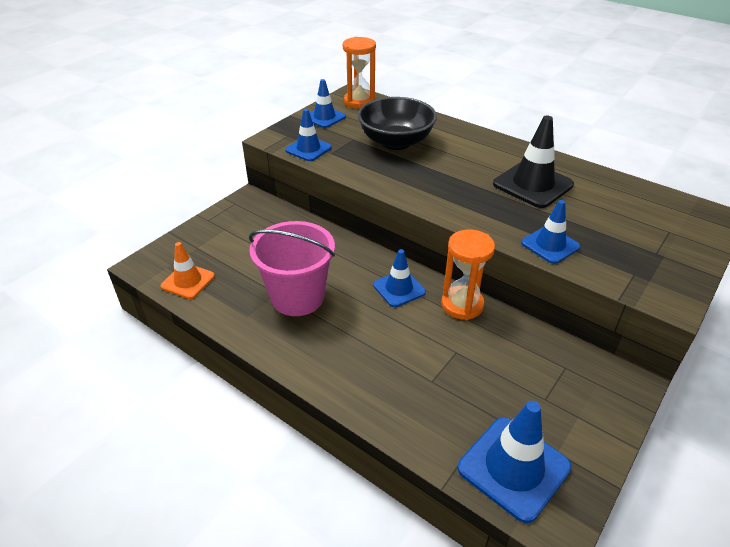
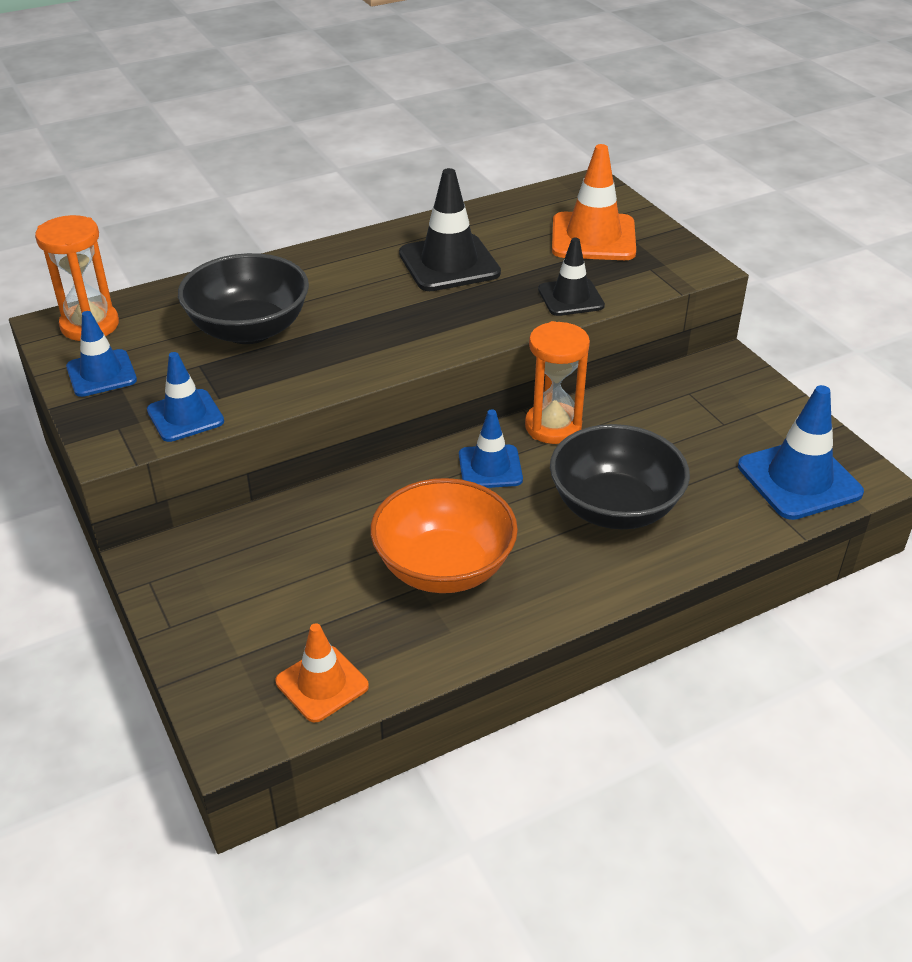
camera: 65 degrees left, 0 degrees up
(297, 297) = (444, 567): pink bucket -> orange bowl
(400, 359) = (614, 508): none -> black bowl
(550, 245) = (571, 298): blue traffic cone -> black traffic cone
(641, 235) = (593, 237): none -> orange traffic cone

